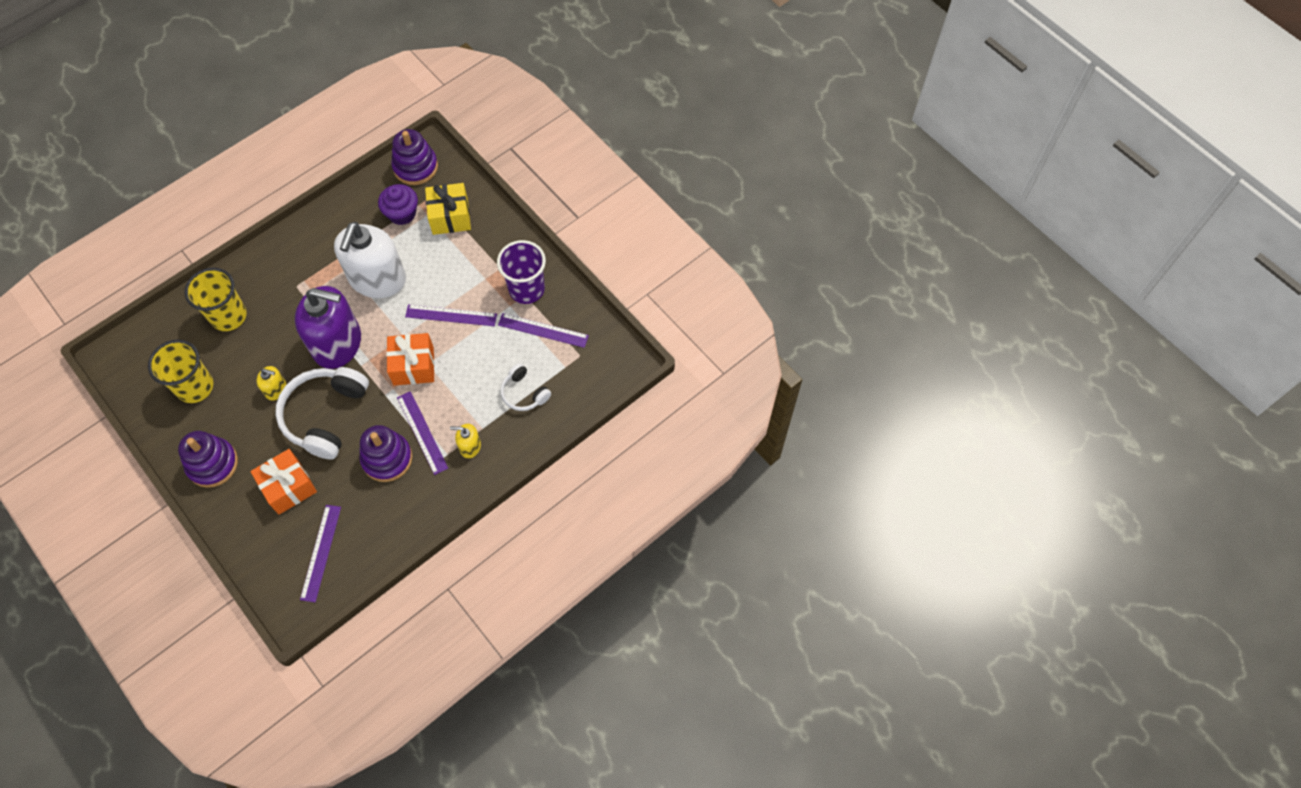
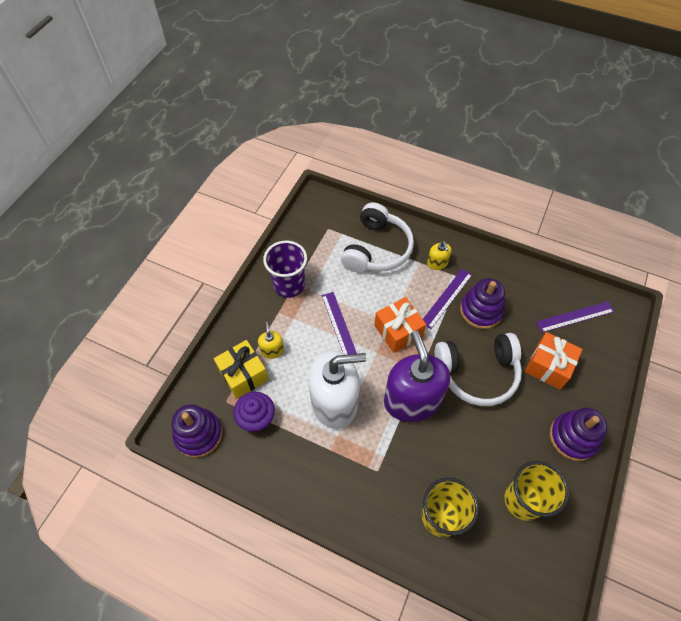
camera: 115 degrees left, 5 degrees down
(276, 389) = (481, 426): yellow soap dispenser -> yellow soap dispenser (272, 350)
(524, 393) = (377, 249): white headphones -> white headphones, size x1.89
(543, 330) = (319, 259): purple ruler -> none

